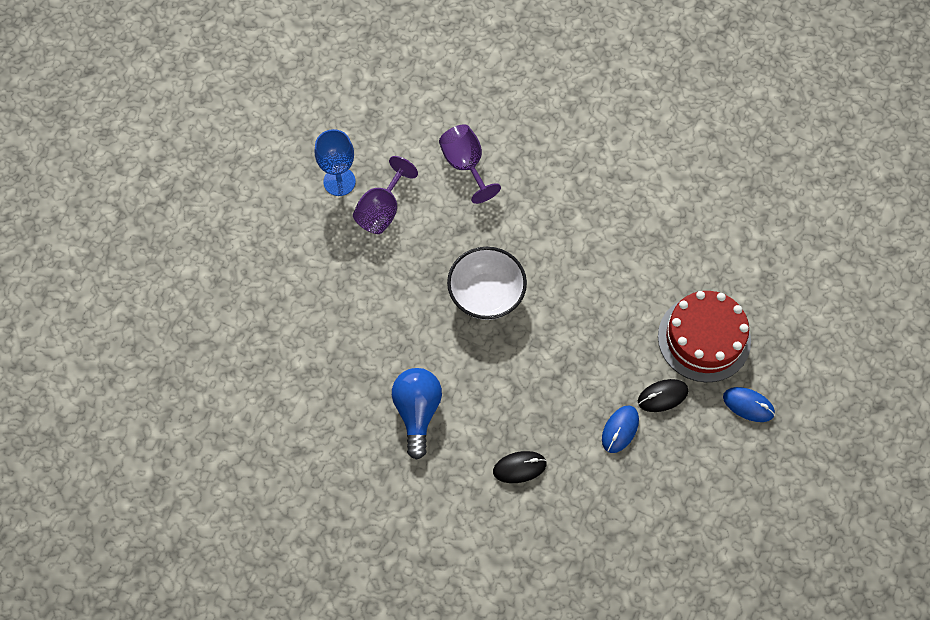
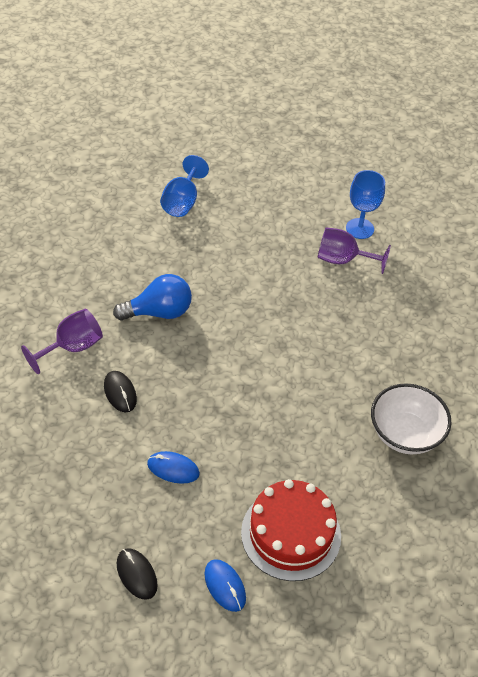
camera: 75 degrees right, 15 degrees down
(250, 359) = (182, 202): none -> blue goblet
(465, 165) = (411, 310): purple goblet -> purple goblet (72, 347)
(486, 295) = (284, 344): white bowl -> white bowl (405, 434)
(662, 396) = (216, 502): black mouse -> black mouse (136, 574)
(748, 405) = (225, 586): blue mouse -> blue mouse turned 45 degrees counterclockwise

